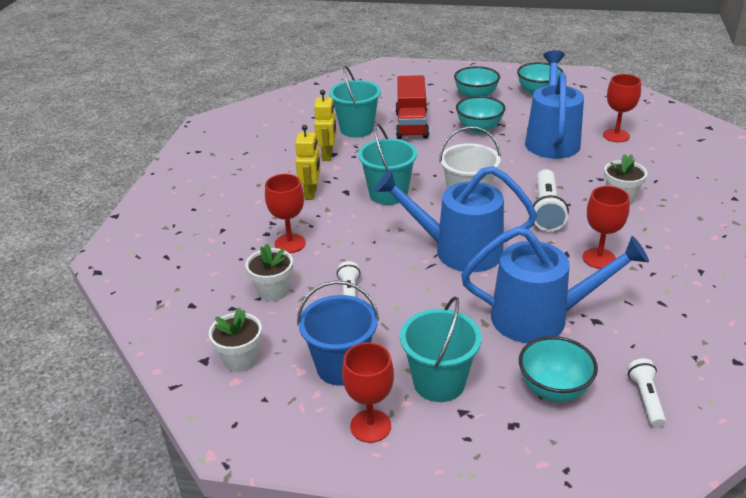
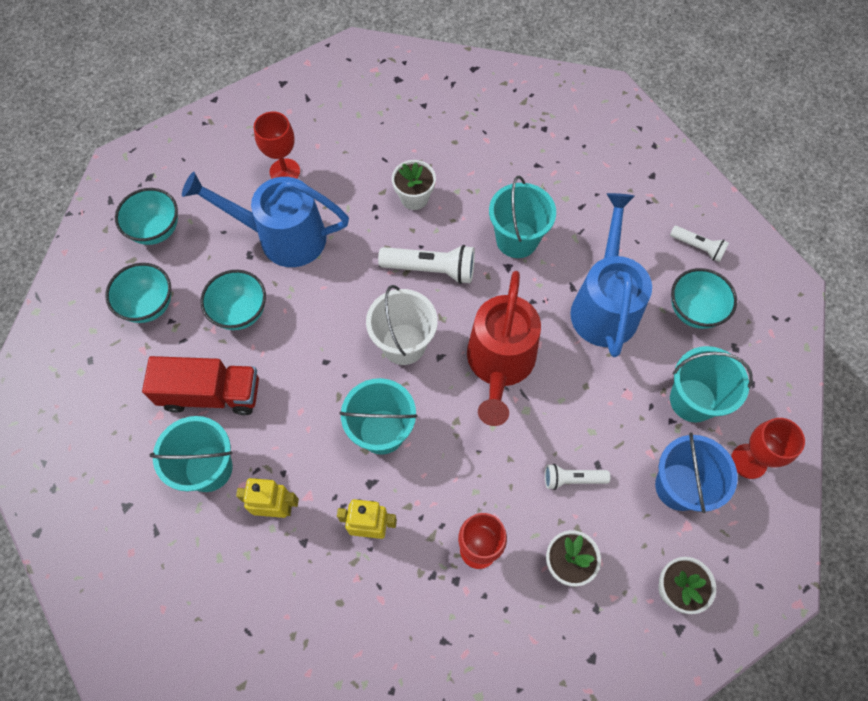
camera: 90 degrees left, 30 degrees up
(458, 250) = (499, 364): blue watering can -> red watering can
(599, 258) = (517, 239): red goblet -> turquoise bucket
(646, 398) = (698, 247): white flashlight -> white flashlight turned 150 degrees counterclockwise

